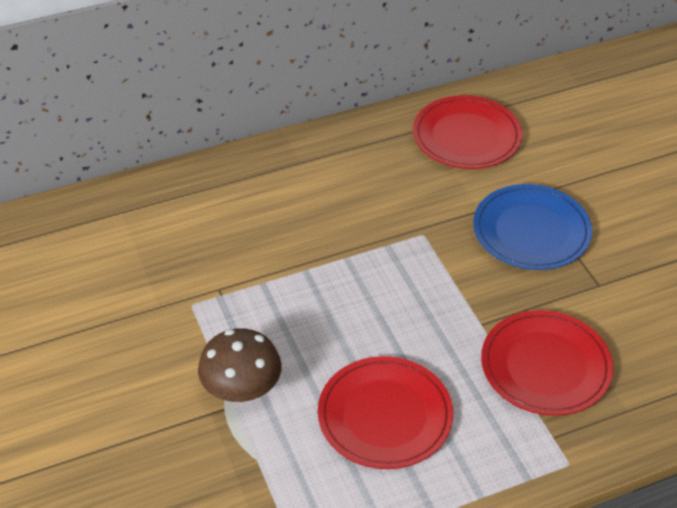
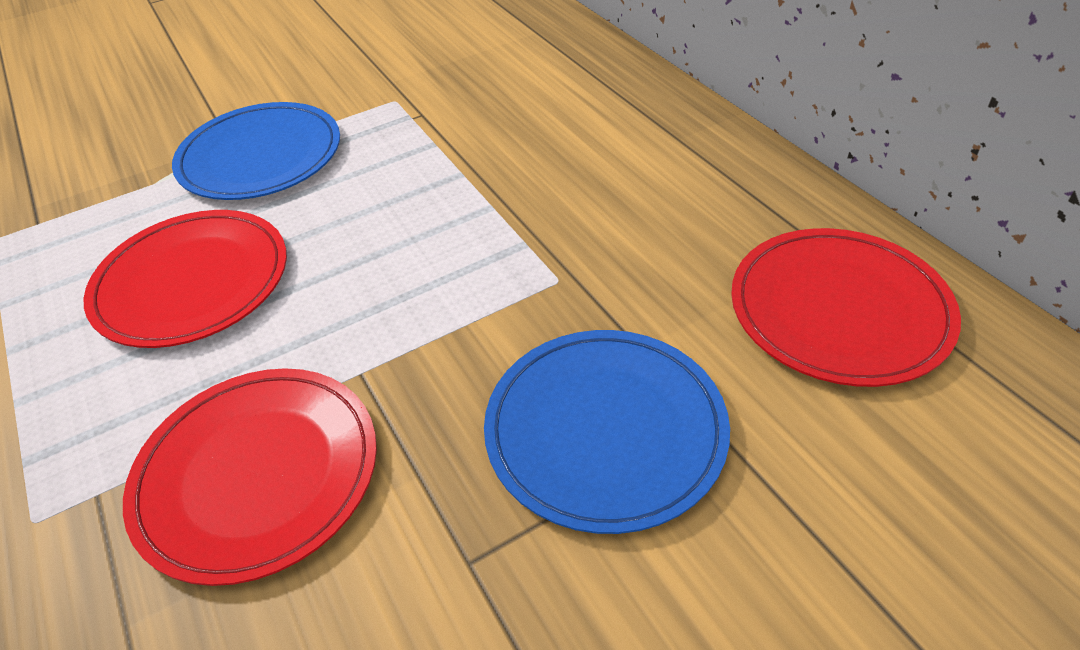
camera: 85 degrees right, 0 degrees up
(241, 389) = (260, 156): brown mushroom -> blue plate

